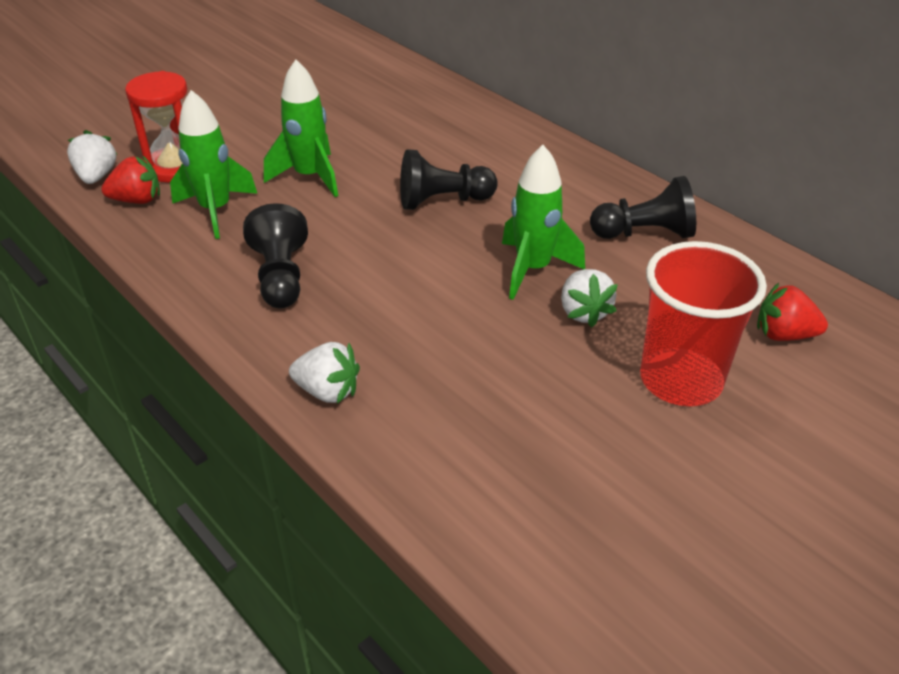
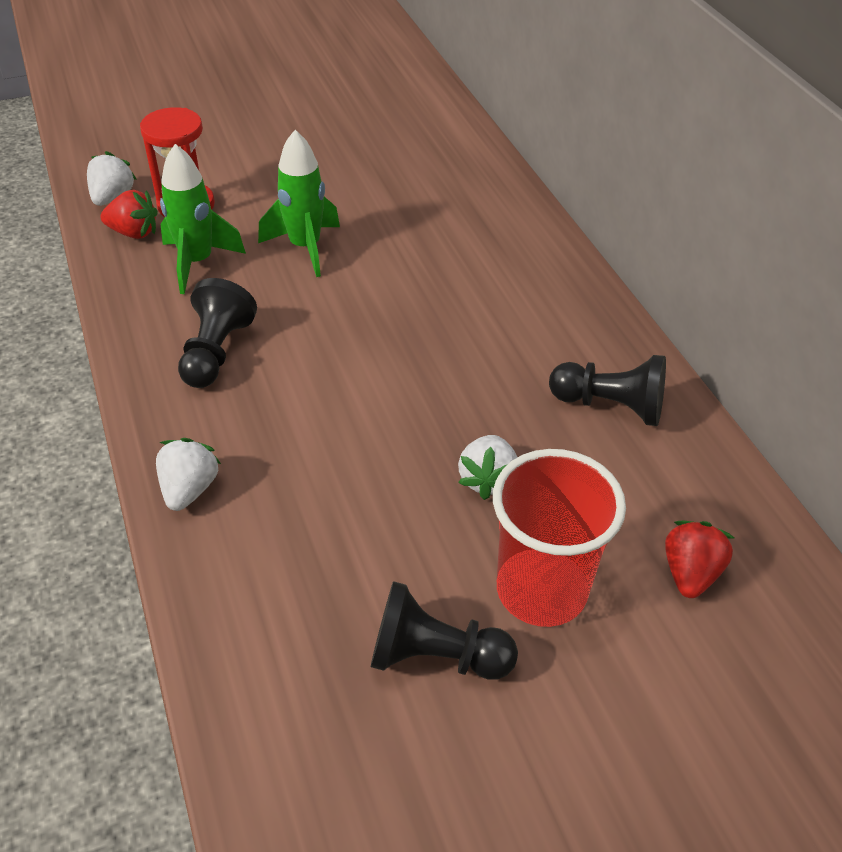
camera: 20 degrees right, 5 degrees up
(327, 391) = (189, 489): white strawberry -> white strawberry turned 120 degrees counterclockwise
(443, 201) = (420, 309): black pawn -> black pawn (435, 656)
(533, 269) = (465, 414): green rocket -> none
(784, 335) = (690, 573): red strawberry -> red strawberry turned 75 degrees clockwise

